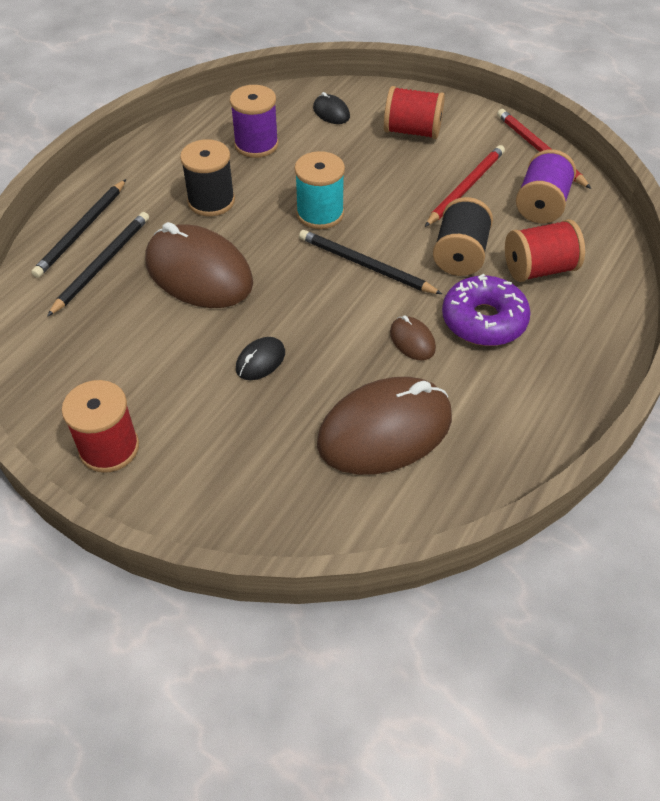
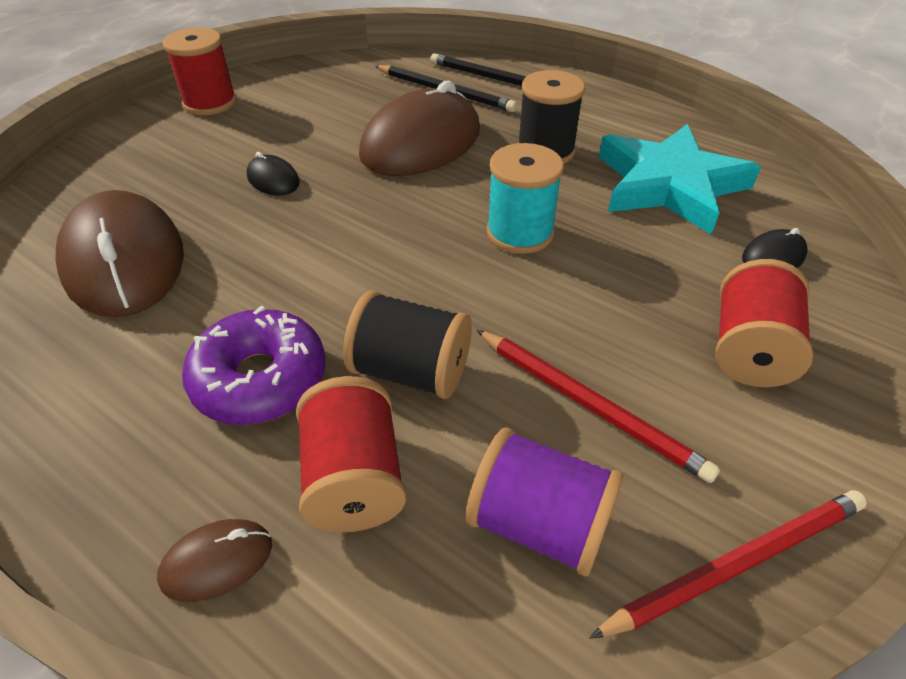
camera: 95 degrees right, 5 degrees down
(256, 144) = (669, 185): purple spool -> turquoise star
(365, 265) = (408, 267): black pencil -> none
(412, 340) = (252, 298): brown mouse -> brown mouse (217, 561)

